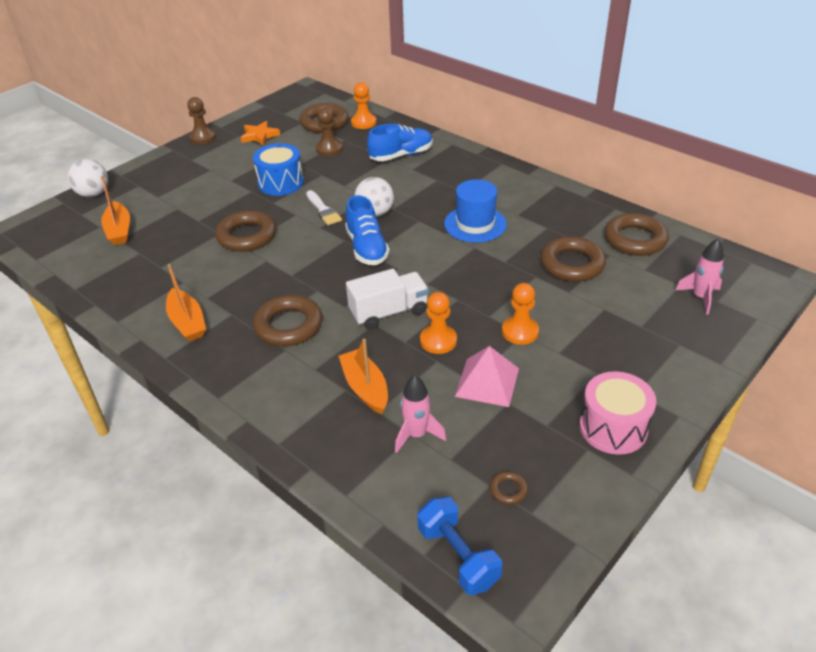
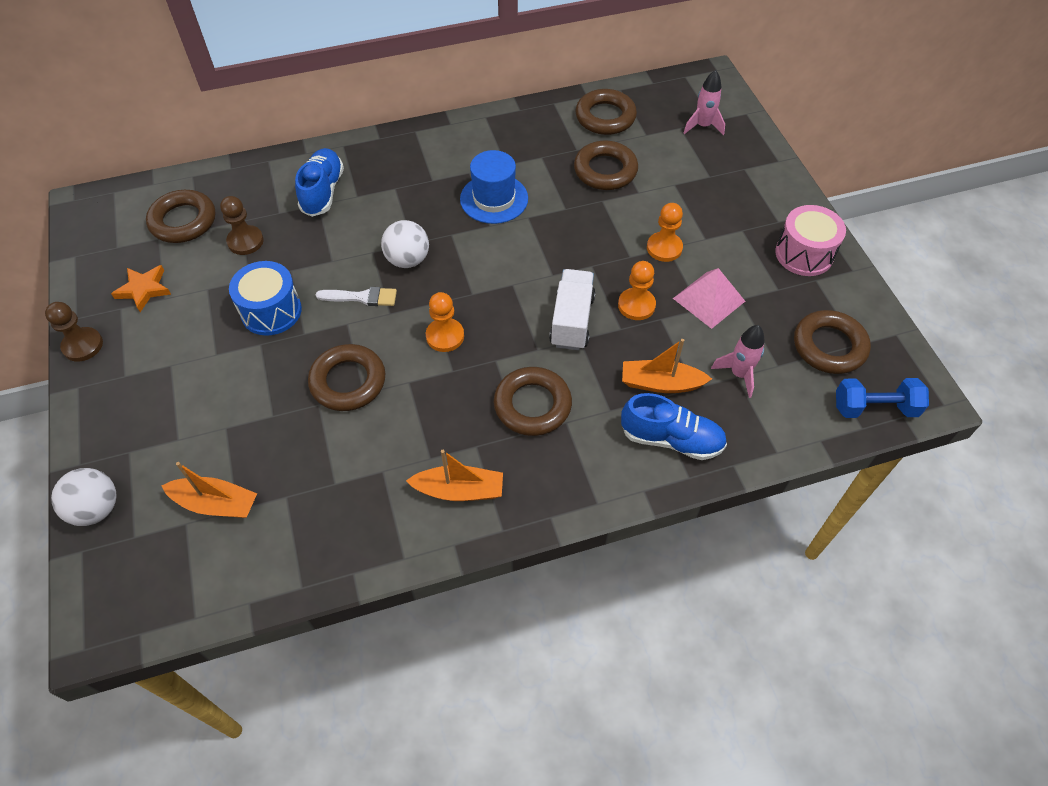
camera: 60 degrees left, 15 degrees up
(363, 122) = (222, 189): orange pawn -> orange pawn (445, 336)
(367, 248) = (460, 292): blue shoe -> blue shoe (671, 439)
(508, 490) = (829, 346): brown ring -> brown ring, size x2.27

